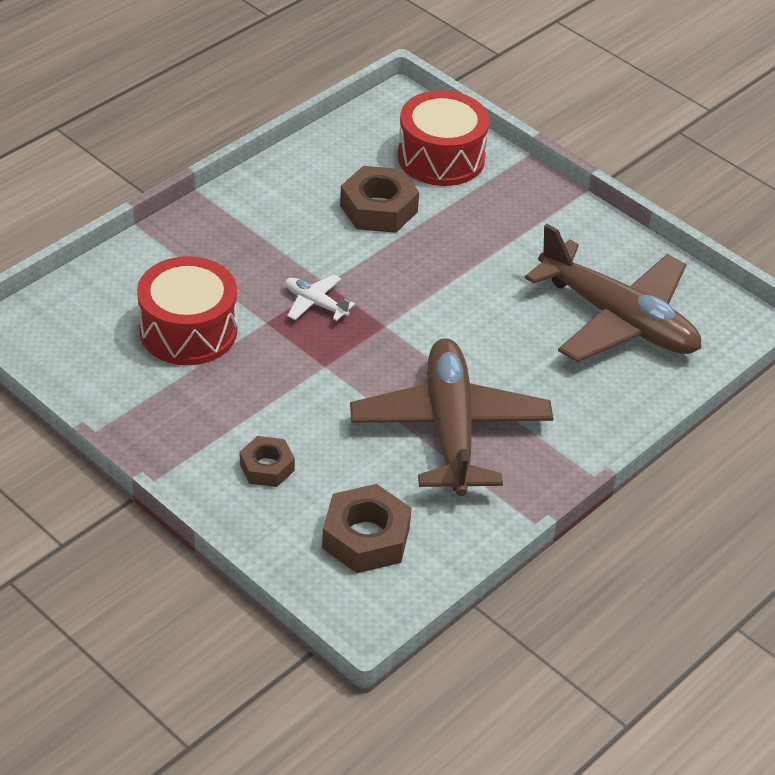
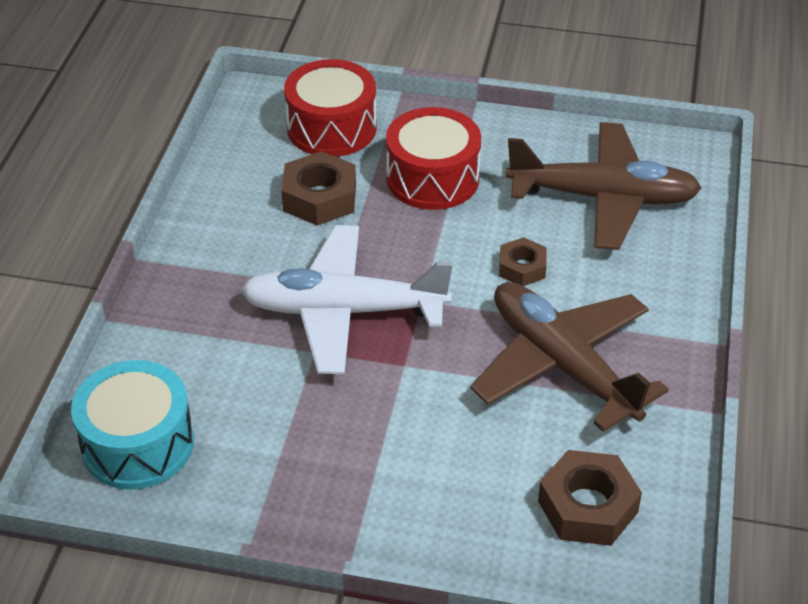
camera: 30 degrees left, 0 degrees up
(80, 322) = (138, 444): none -> turquoise drum
(188, 330) = (250, 397): red drum -> red drum (432, 178)
(267, 467) = (441, 490): brown nut -> brown nut (522, 268)
(315, 303) = (343, 311): white plane -> white plane, size x2.47

